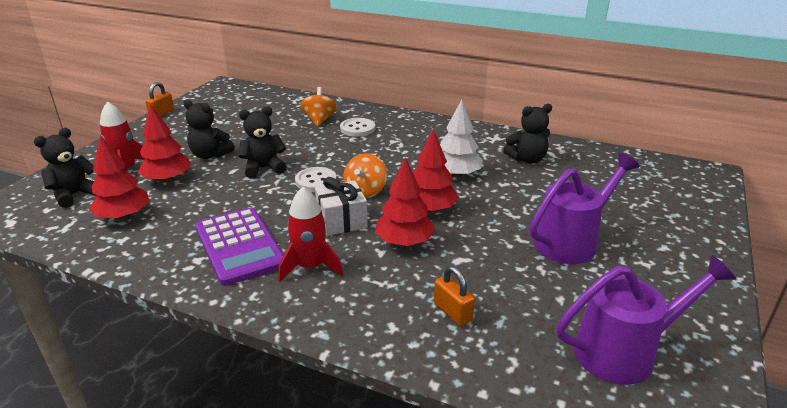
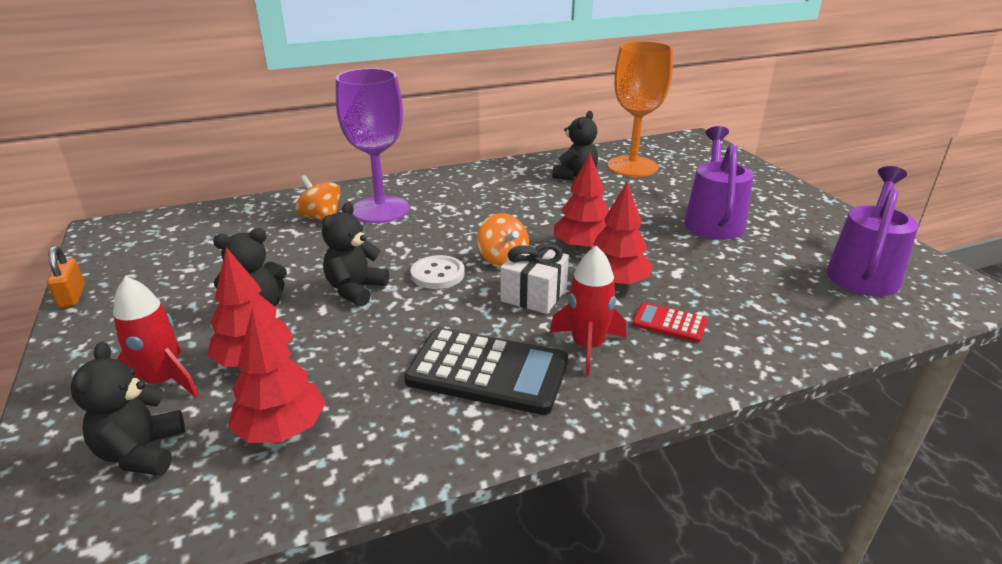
camera: 45 degrees left, 0 degrees up
(239, 246) = (487, 371): purple calculator -> black calculator
(357, 128) = (380, 210): white button -> purple goblet
(384, 285) = (669, 323): none -> red calculator
(453, 312) = (745, 311): orange padlock -> none
(456, 174) = (548, 210): white tree -> none
(591, 171) = (632, 166): none -> orange goblet

